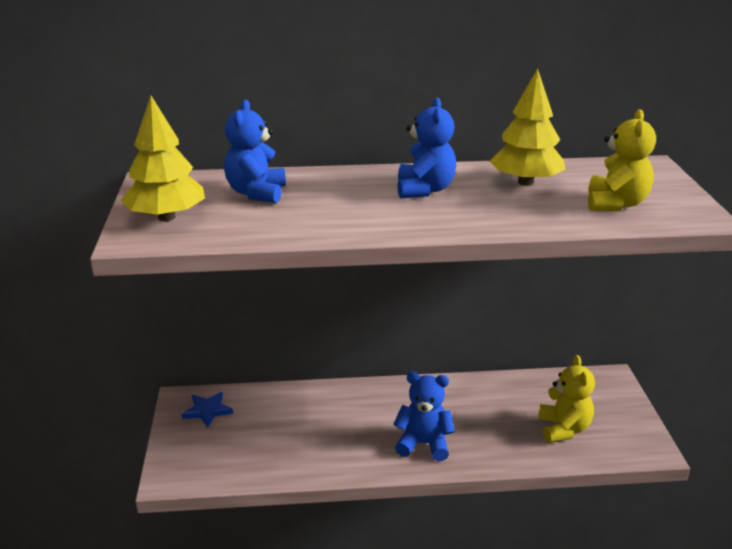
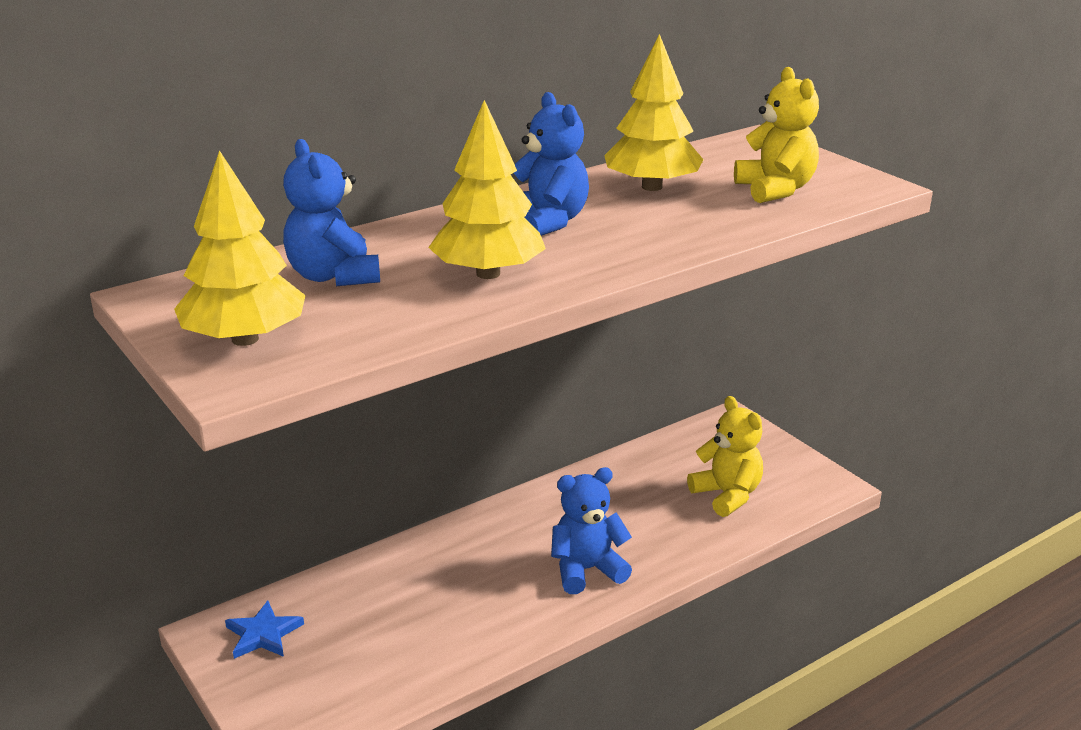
camera: 30 degrees left, 0 degrees up
(346, 214) = (488, 273): none -> yellow tree

